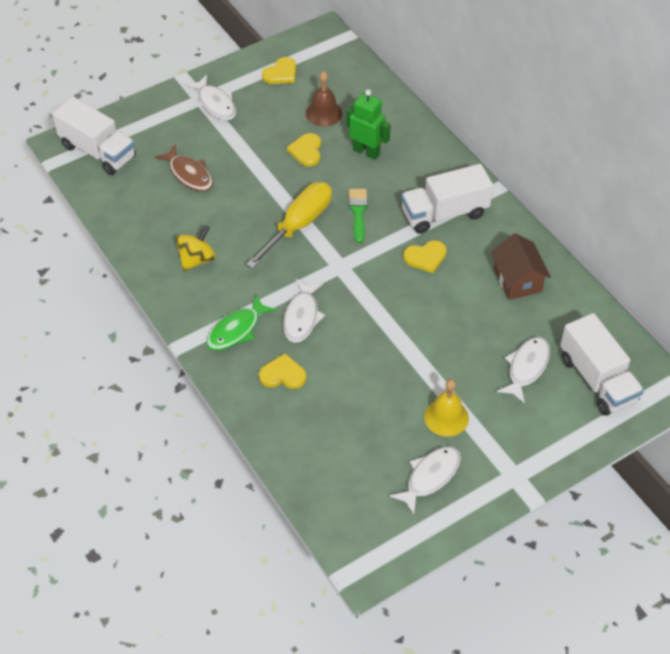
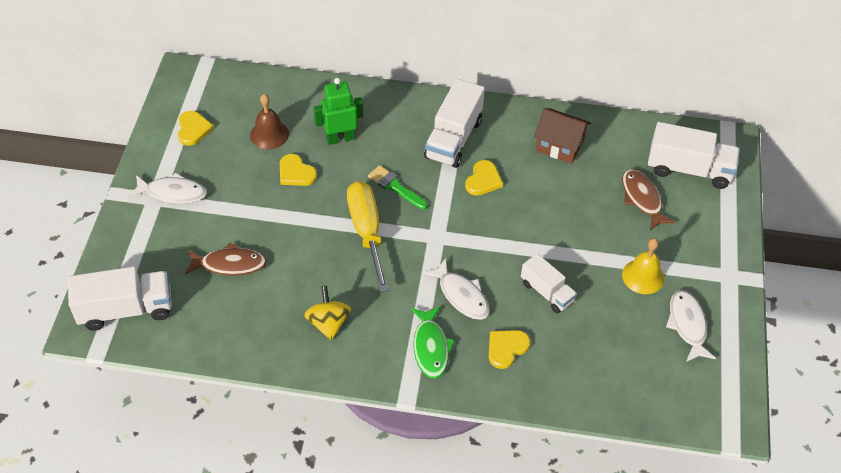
camera: 50 degrees left, 0 degrees up
(362, 365) = (547, 292): none -> white truck
(526, 368) = (642, 199): white fish -> brown fish

